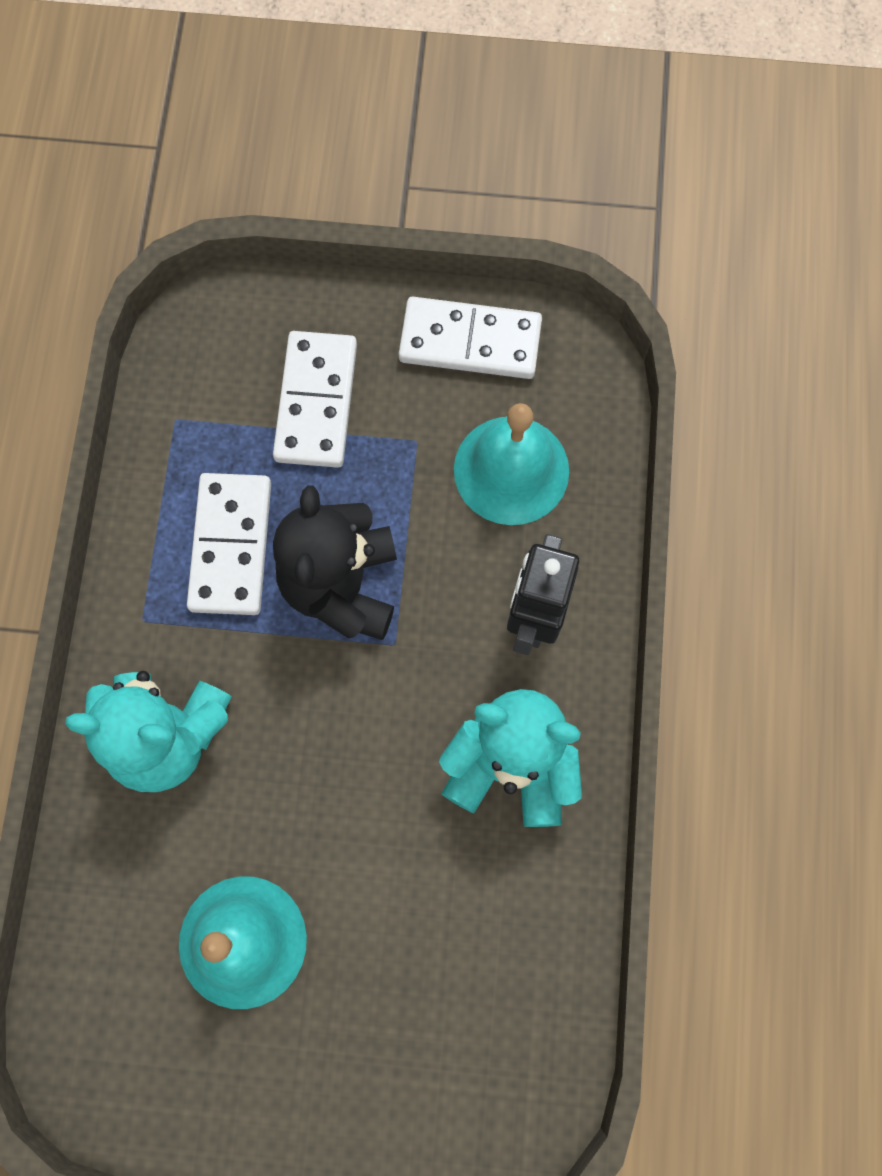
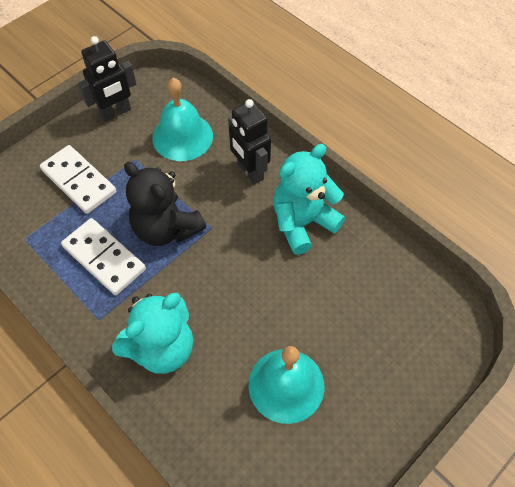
camera: 50 degrees left, 15 degrees down
(470, 341) = (116, 113): white domino -> black robot

